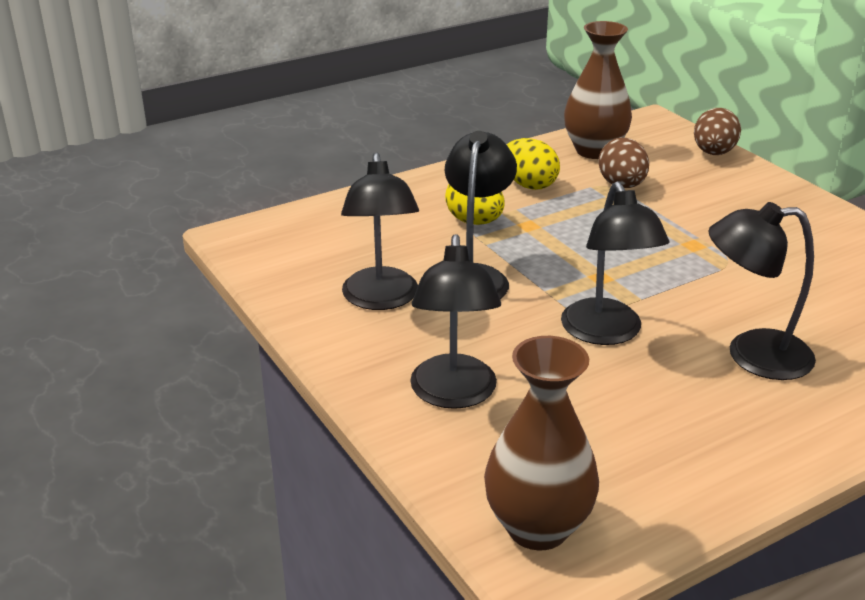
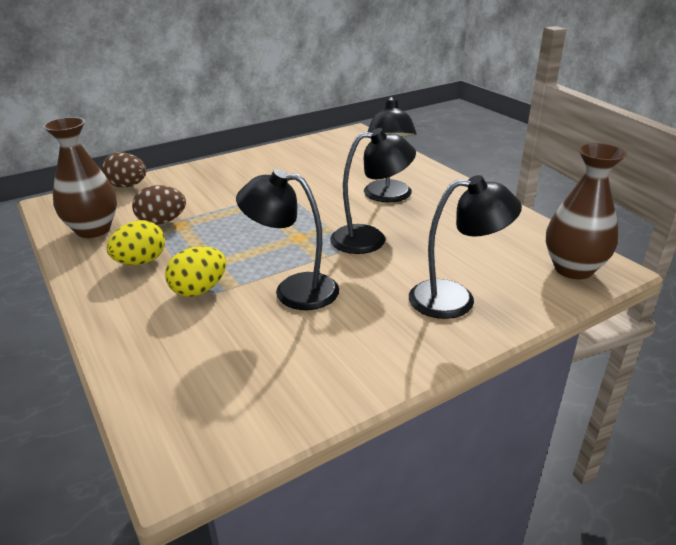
camera: 90 degrees left, 0 degrees up
(381, 299) = (327, 339): black lamp -> none

